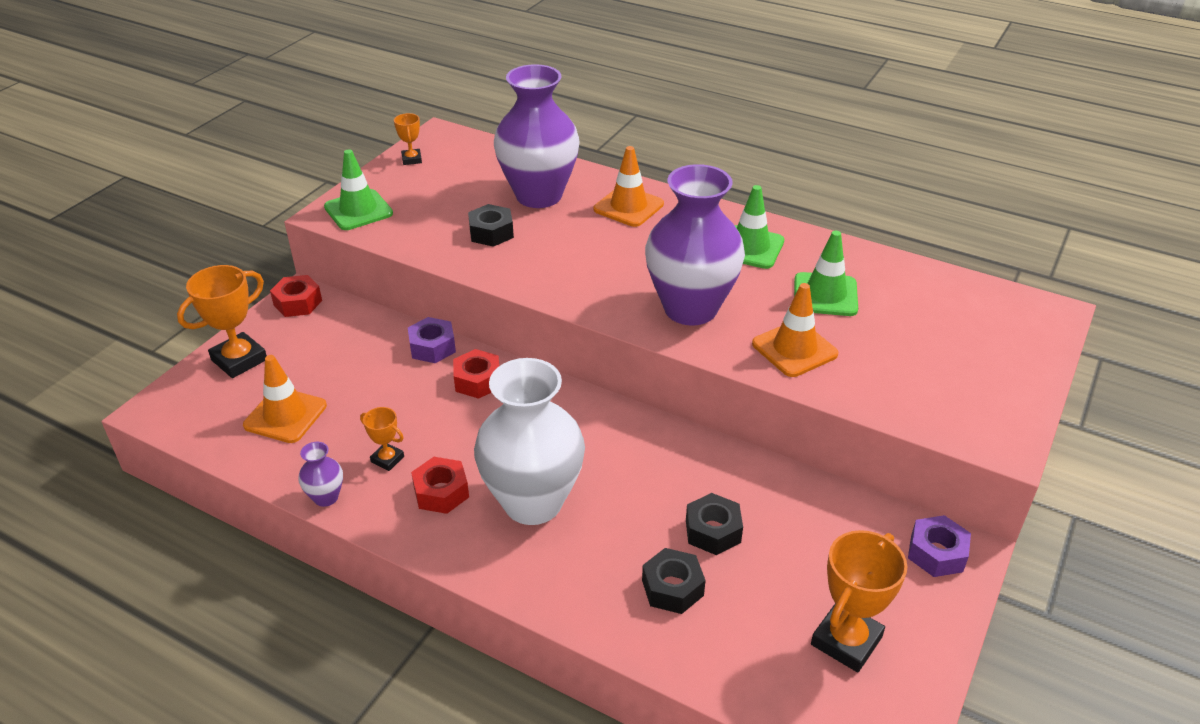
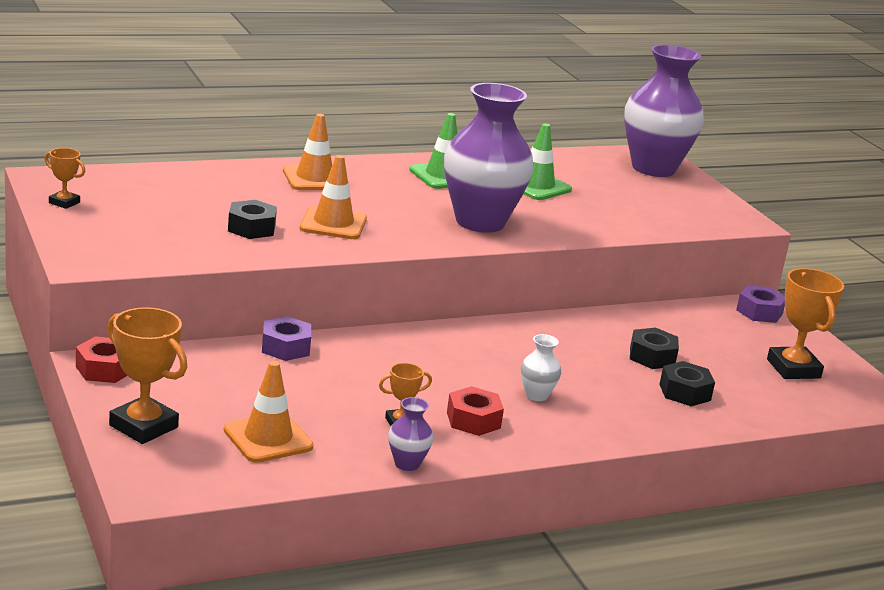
camera: 55 degrees left, 15 degrees down
(239, 360) = (143, 426): orange trophy -> orange trophy turned 45 degrees counterclockwise
(358, 210) = (104, 252): green traffic cone -> none
(477, 381) = (362, 351): red nut -> none
(533, 502) = (536, 395): white vase -> white vase, size x0.41
(539, 195) = (232, 193): purple vase -> purple vase (653, 168)
(794, 349) = (577, 220): orange traffic cone -> orange traffic cone (333, 224)

